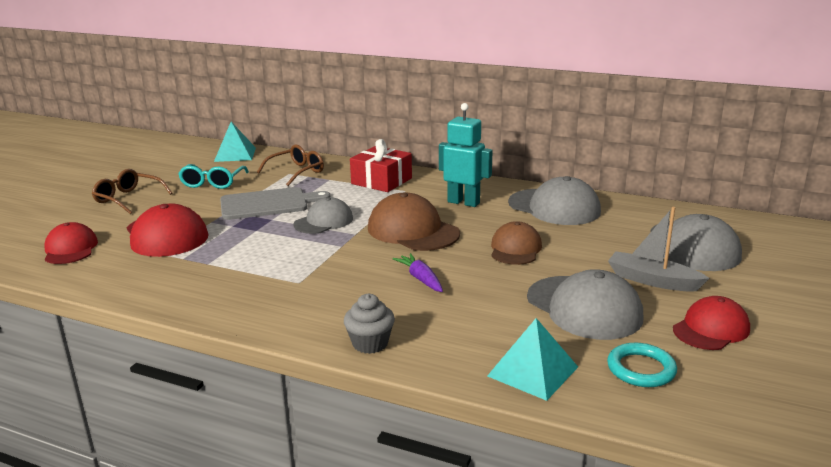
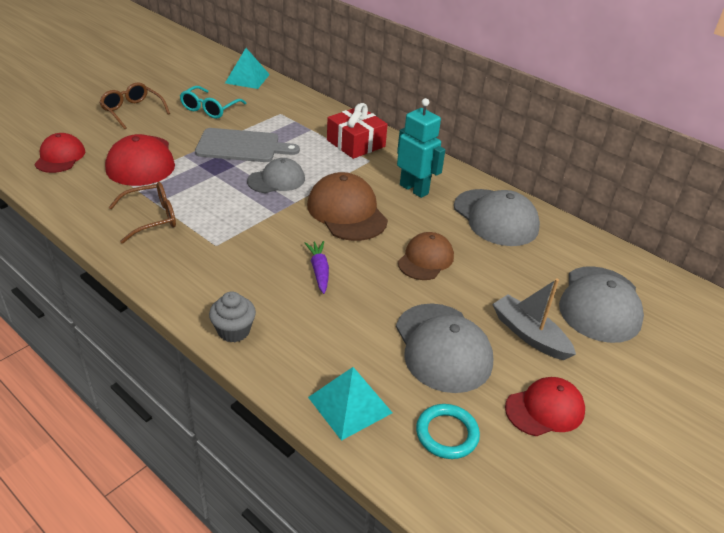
camera: 15 degrees right, 15 degrees up
(297, 172) = (288, 113): brown glasses -> brown glasses (152, 218)

